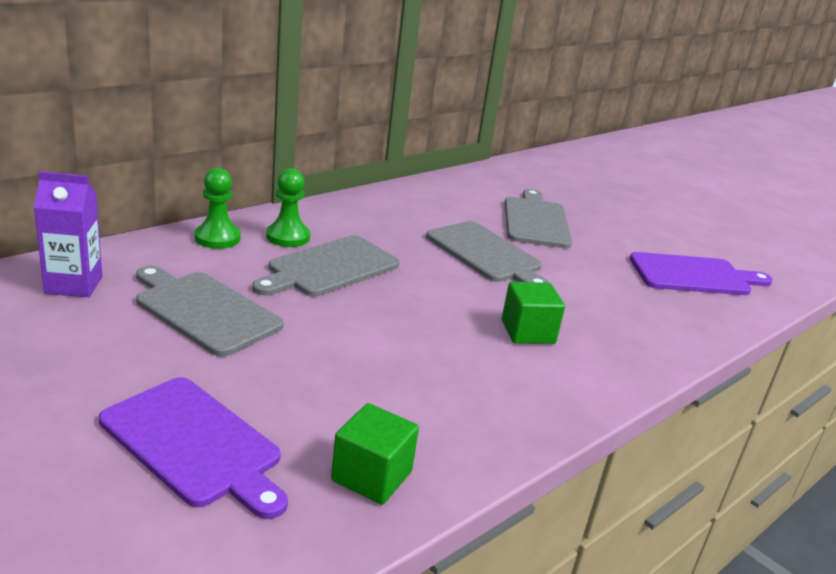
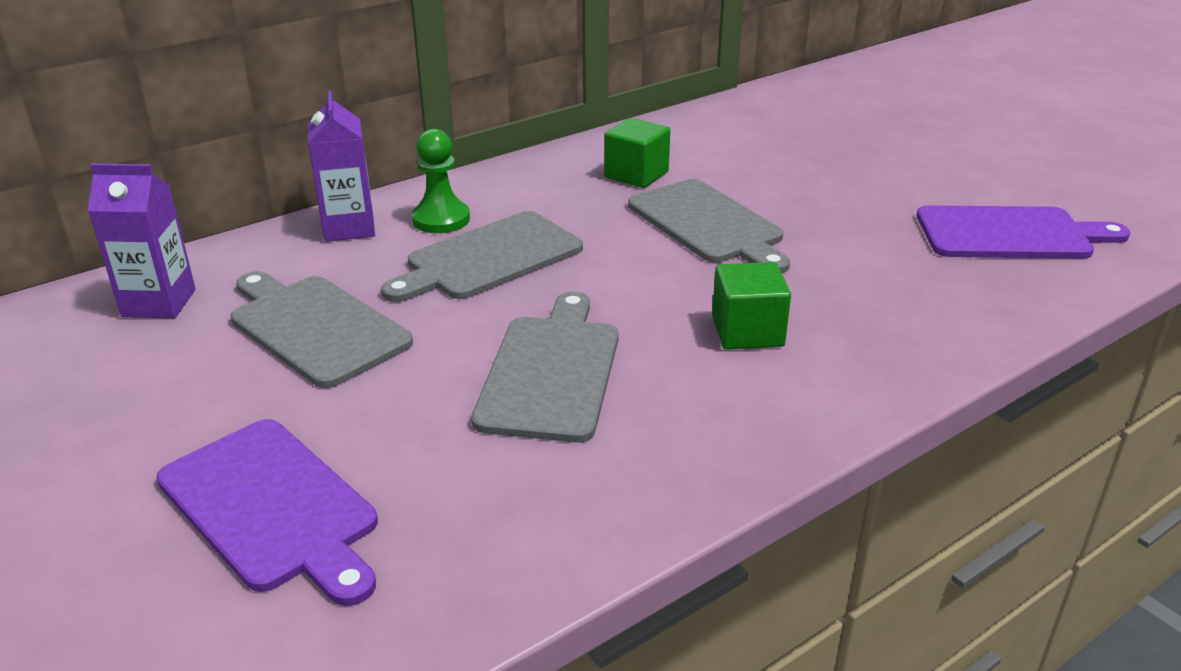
camera: 10 degrees right, 5 degrees up
(217, 238) = (349, 228): green pawn -> purple carton
(372, 476) = (494, 544): green cube -> green cube (636, 175)
(535, 221) = (788, 171): grey cutting board -> grey cutting board (551, 372)

